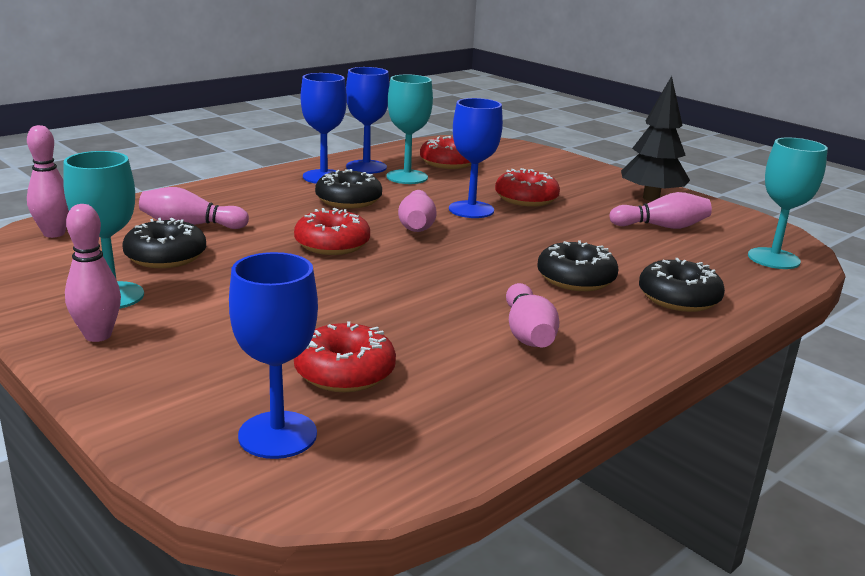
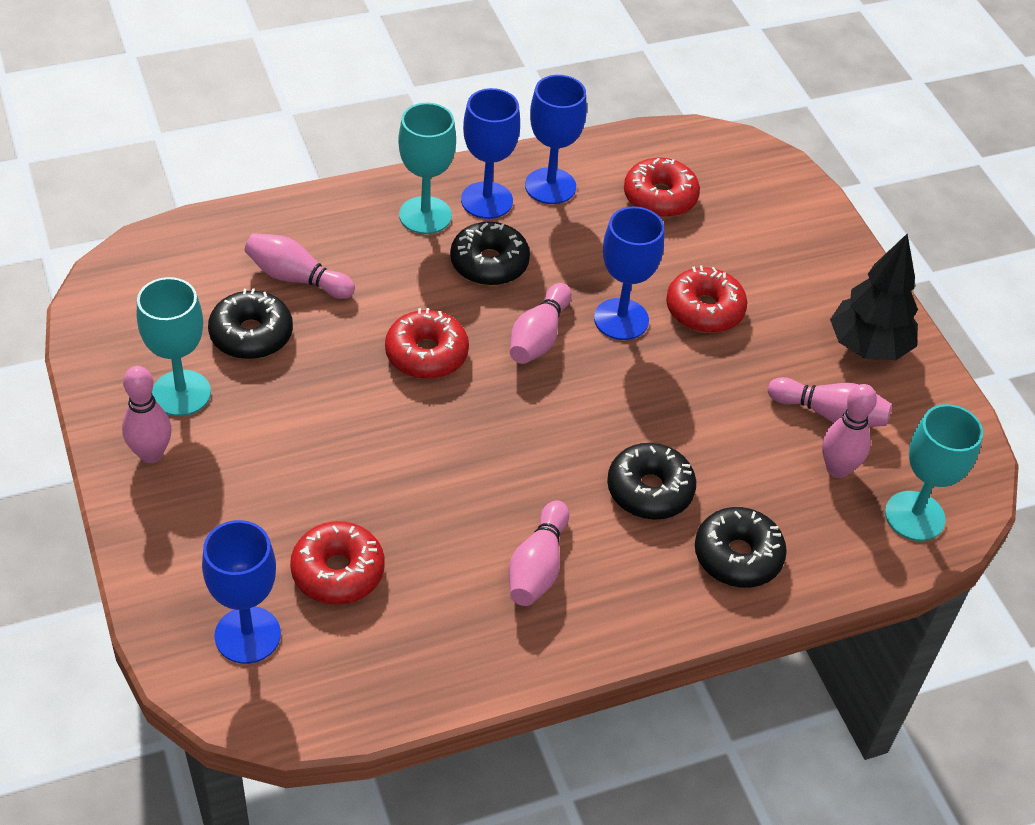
camera: 20 degrees right, 25 degrees up
(54, 233) = (158, 261): pink bowling pin -> pink bowling pin (837, 469)
(407, 177) = (587, 223): turquoise goblet -> turquoise goblet (425, 215)

